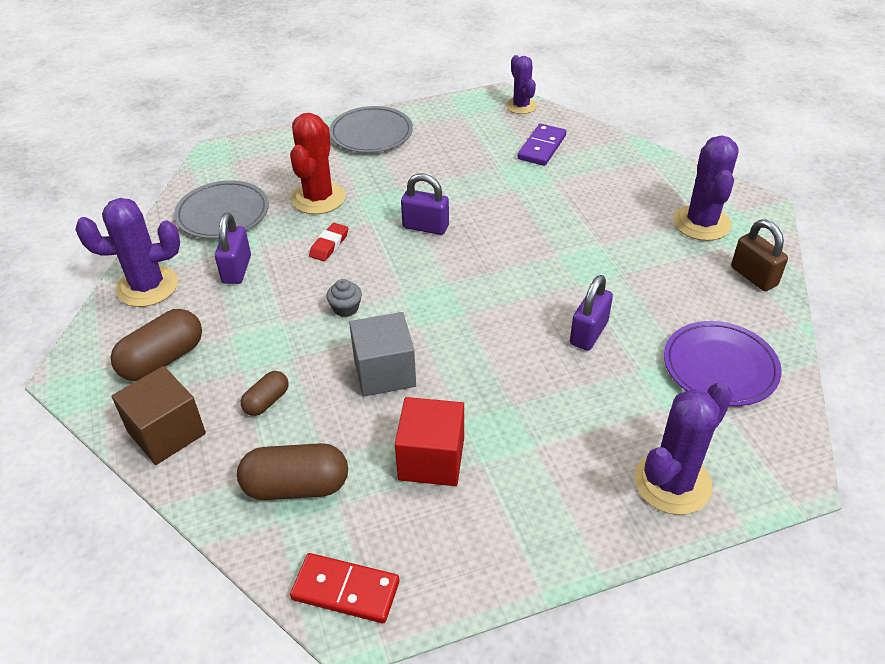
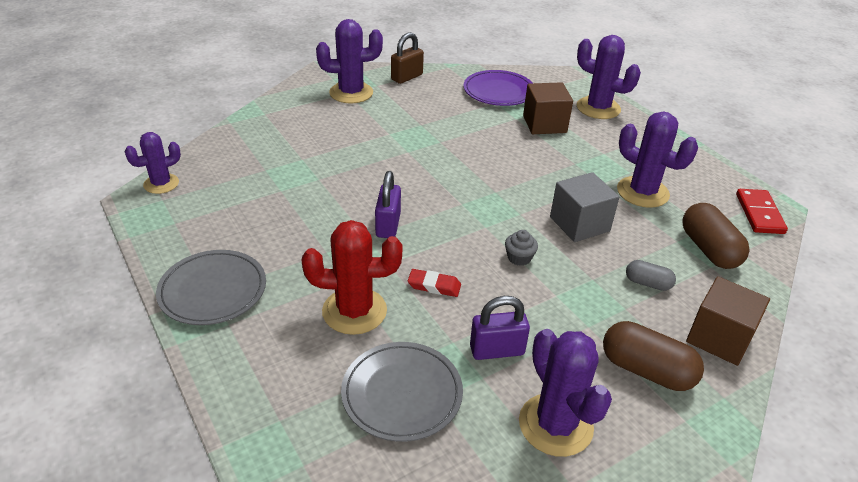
camera: 105 degrees left, 5 degrees down
(267, 401) = (647, 283): brown capsule -> grey capsule
(431, 459) = (642, 192): red cube -> purple cactus
(541, 147) = (244, 167): purple domino -> none
(588, 333) = (491, 136): purple padlock -> none
(620, 398) = (544, 124): none -> brown cube

